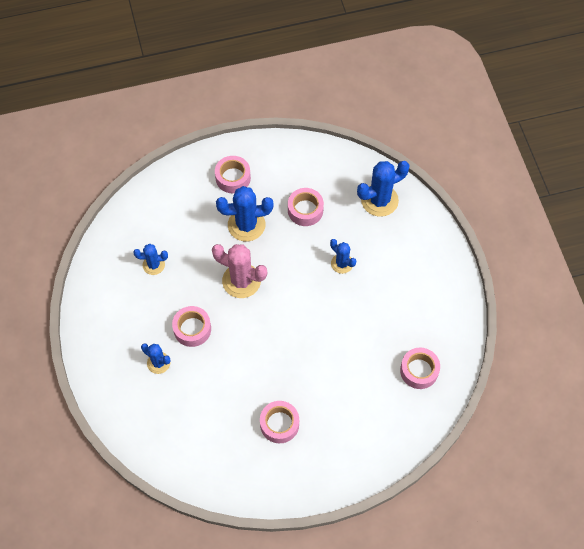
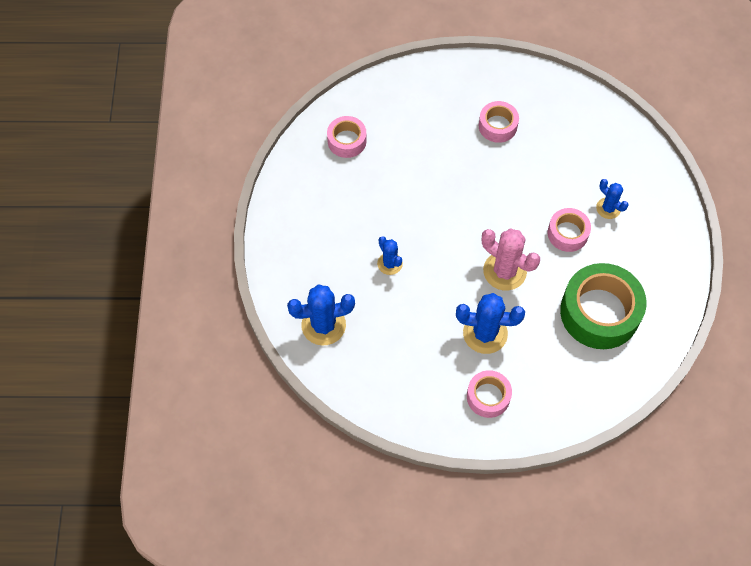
camera: 165 degrees left, 0 degrees up
(153, 265) = (599, 312): blue cactus -> green tape
(305, 210) = (412, 334): pink tape -> none

